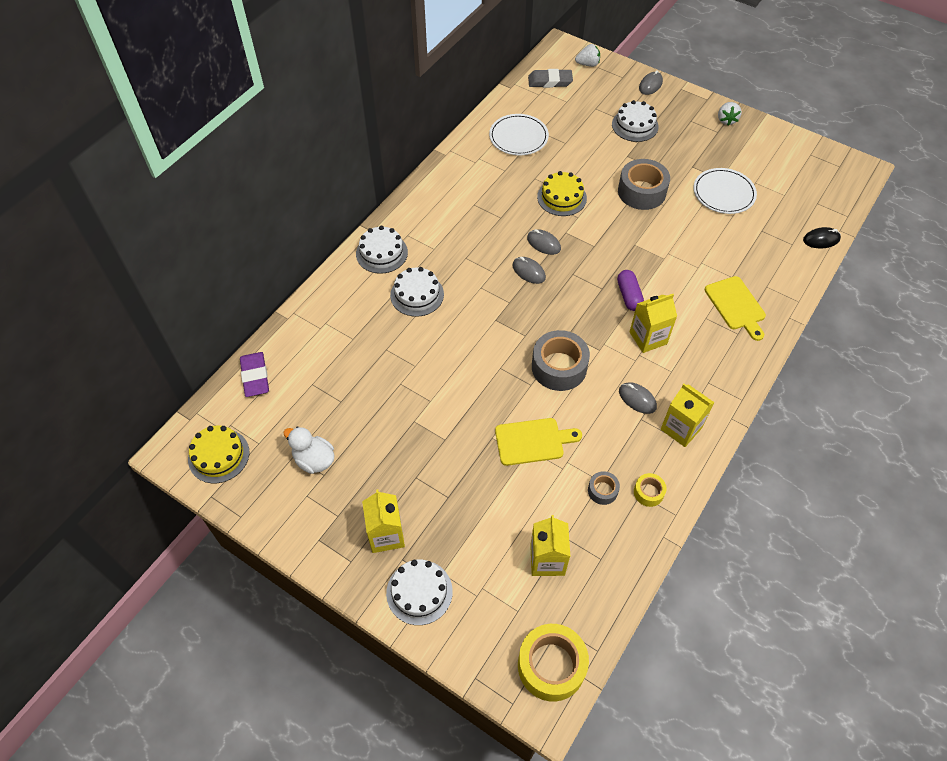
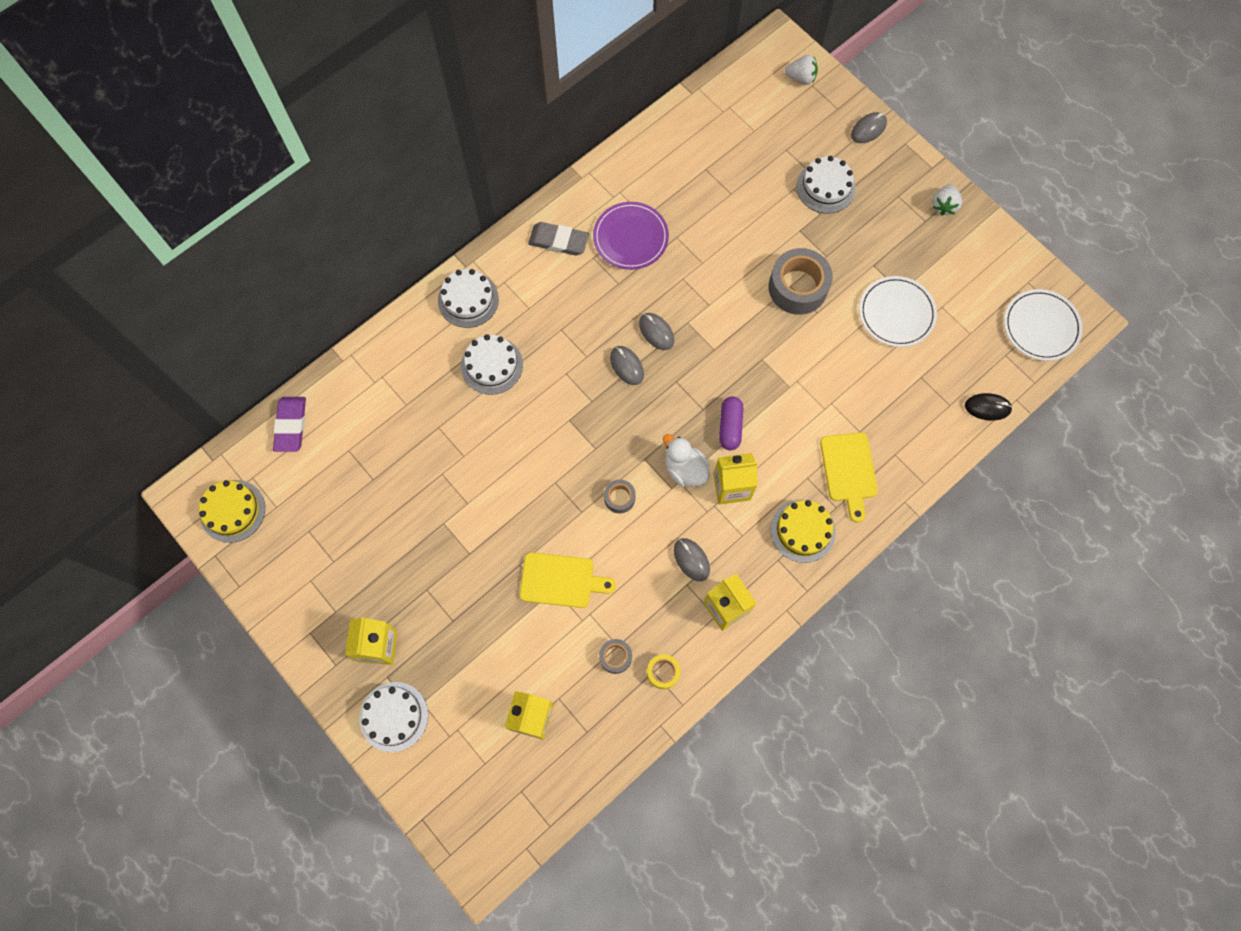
camera: 15 degrees right, 15 degrees up
(314, 460) = (328, 542): white duck -> white duck (685, 469)
(499, 185) = (630, 237): none -> purple plate
(518, 137) = (677, 171): white plate -> white plate (1041, 326)
(550, 81) = (744, 94): grey eraser -> grey eraser (558, 241)
(551, 666) = (499, 828): yellow tape -> none
(559, 367) = (619, 498): grey tape -> grey tape, size x0.50
(562, 197) = (699, 272): yellow cake -> yellow cake (803, 530)

